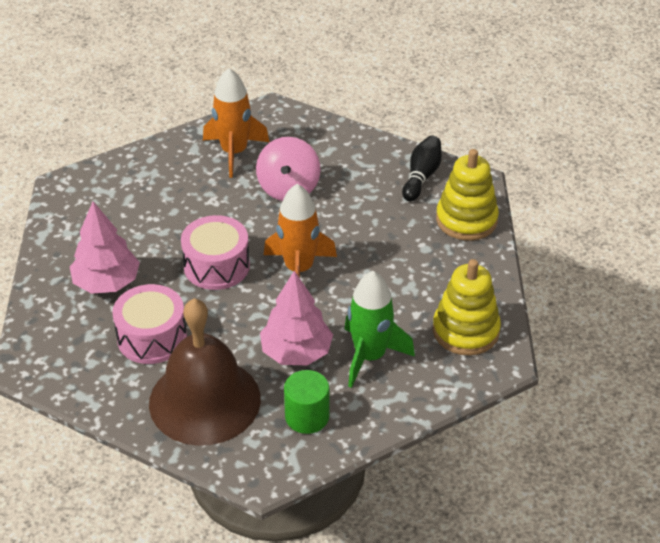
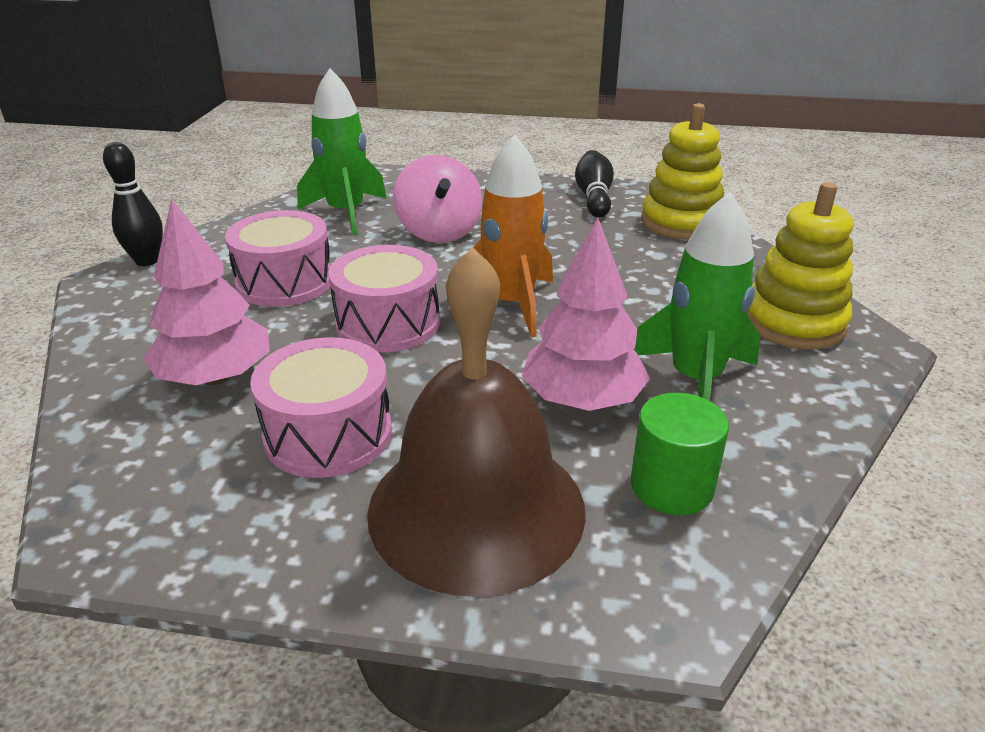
camera: 20 degrees left, 10 degrees down
(91, 172) = (147, 261): none -> black bowling pin
(169, 214) = (285, 282): none -> pink drum
(234, 152) = (346, 213): orange rocket -> green rocket

